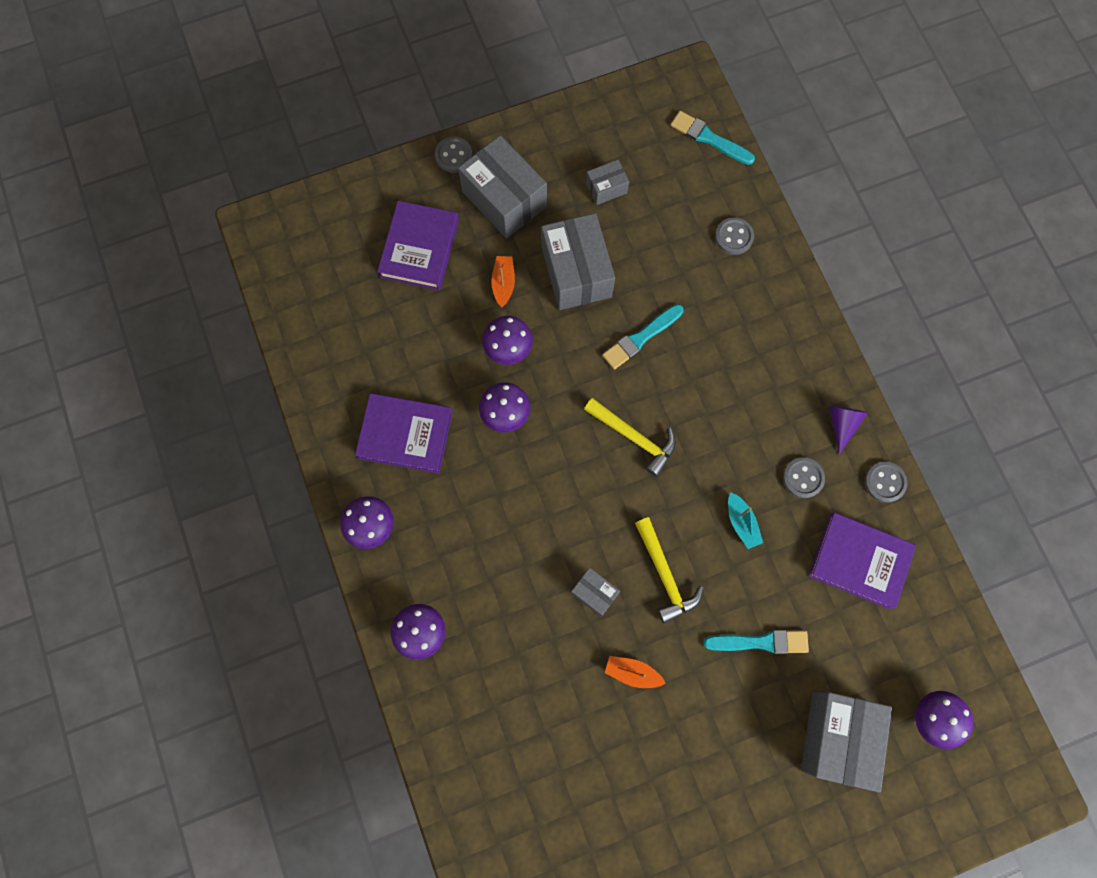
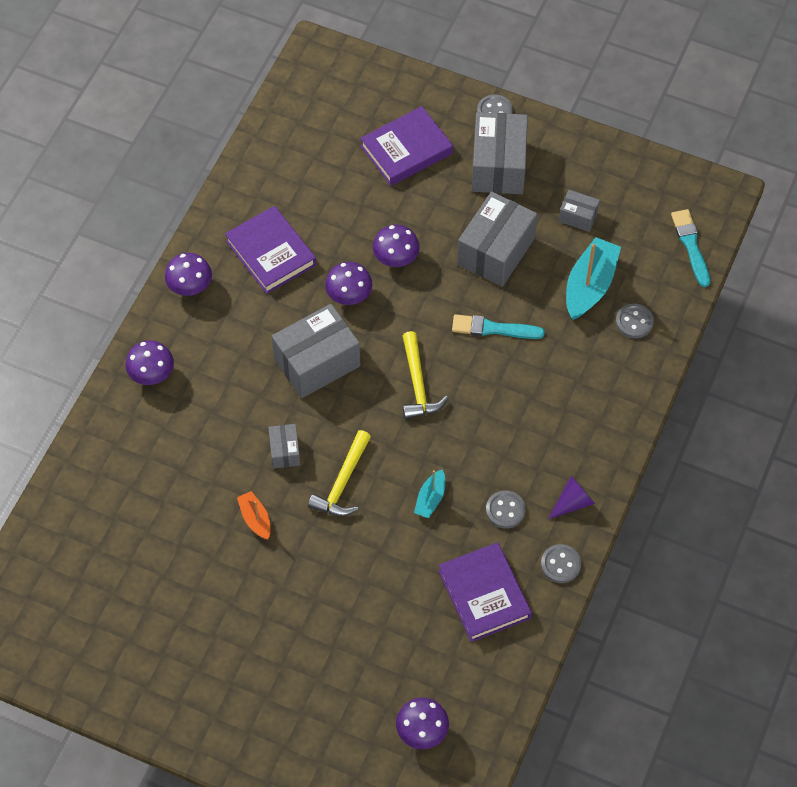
camera: 45 degrees right, 15 degrees down
(503, 283) = (438, 217): orange boat -> none
(673, 237) = (590, 286): none -> turquoise boat
(760, 642) = (359, 579): turquoise brush -> none
(837, 737) = (344, 681): grey box -> grey box (317, 362)

